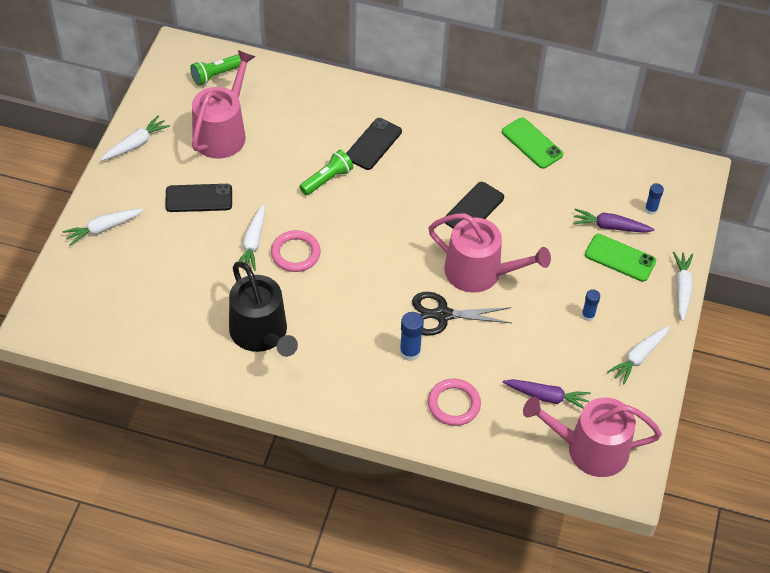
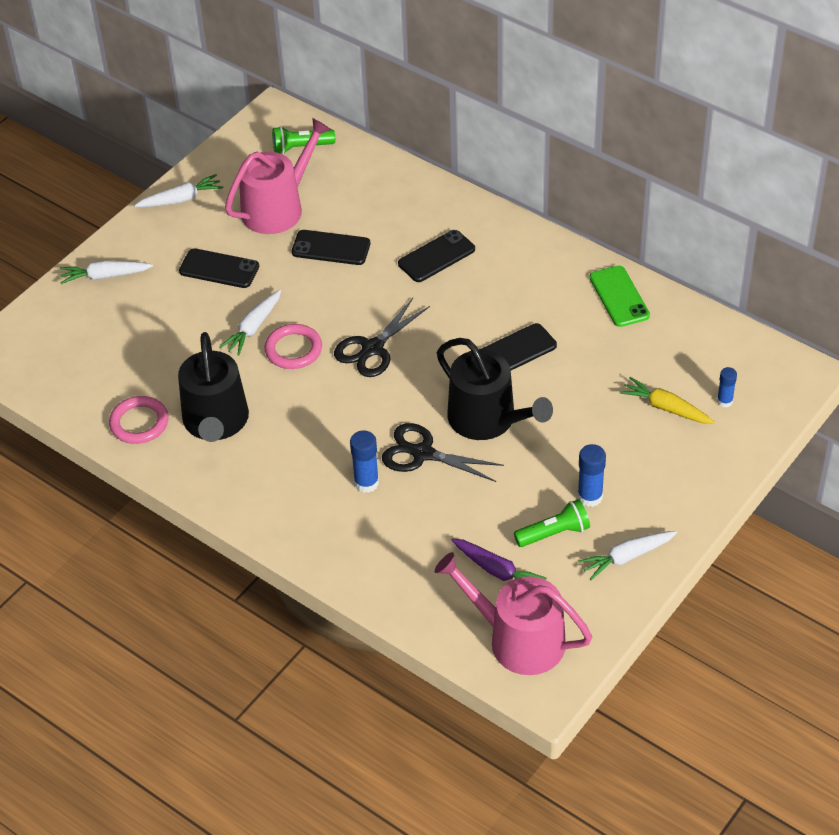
camera: 25 degrees right, 5 degrees down
(284, 157) = (331, 248): none -> black phone
(327, 179) = (366, 282): green flashlight -> green flashlight (554, 533)
(360, 236) = (372, 349): none -> black scissors
(454, 404) = (387, 550): pink ring -> pink ring (139, 423)
(480, 272) = (488, 419): pink watering can -> black watering can
(588, 315) = (590, 497): blue glue stick -> blue glue stick, size x1.54
(610, 226) = (666, 408): purple carrot -> yellow carrot
(620, 258) = (660, 444): green phone -> none
(682, 288) = (718, 496): white carrot -> none

